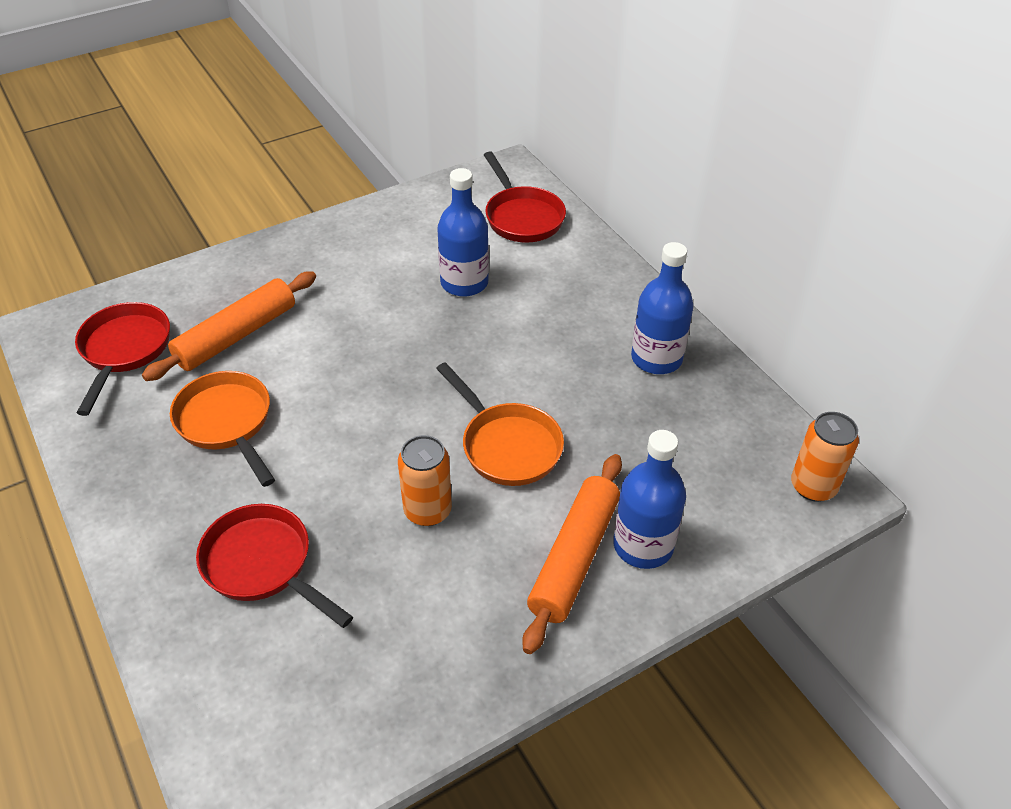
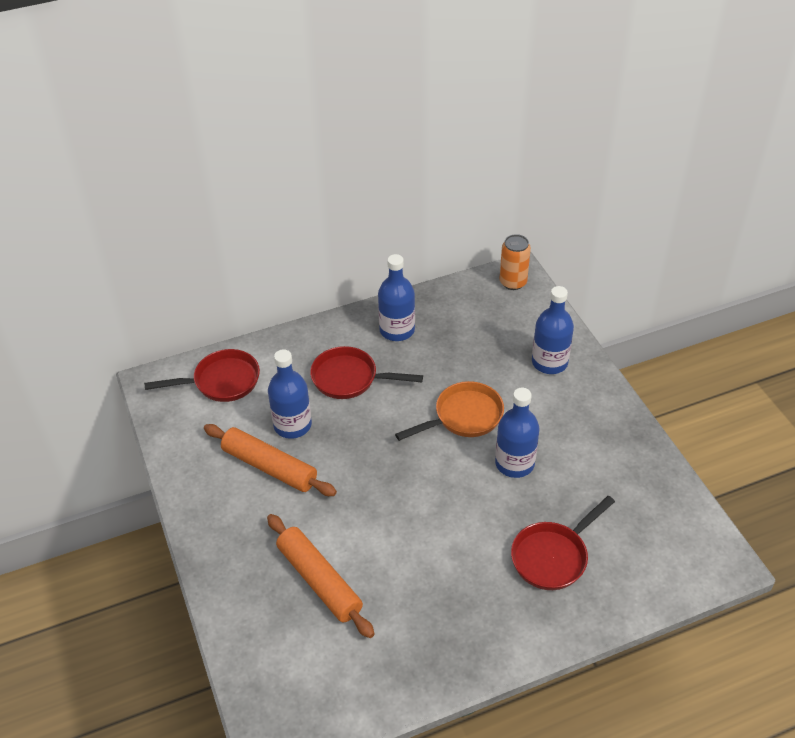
camera: 80 degrees left, 0 degrees up
(124, 350) = (320, 667): red pan -> red pan (350, 378)
(227, 423) = (419, 583): orange pan -> none
(427, 510) = (514, 463): orange can -> blue bottle
(574, 558) = (556, 395): orange rolling pin -> orange rolling pin (269, 467)

